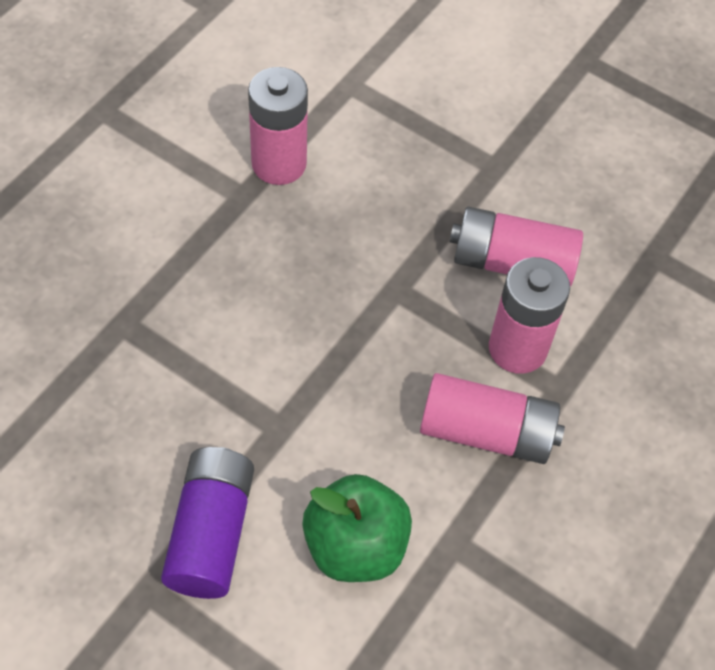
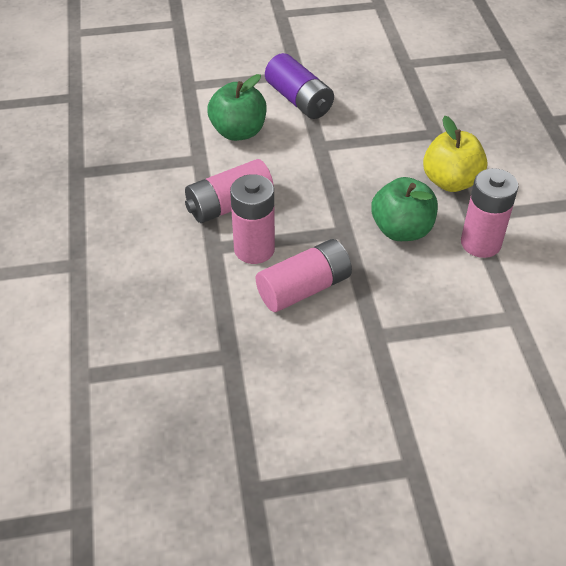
camera: 140 degrees right, 10 degrees down
(204, 249) = (451, 181): none -> yellow apple
(335, 240) = (401, 230): none -> green apple

